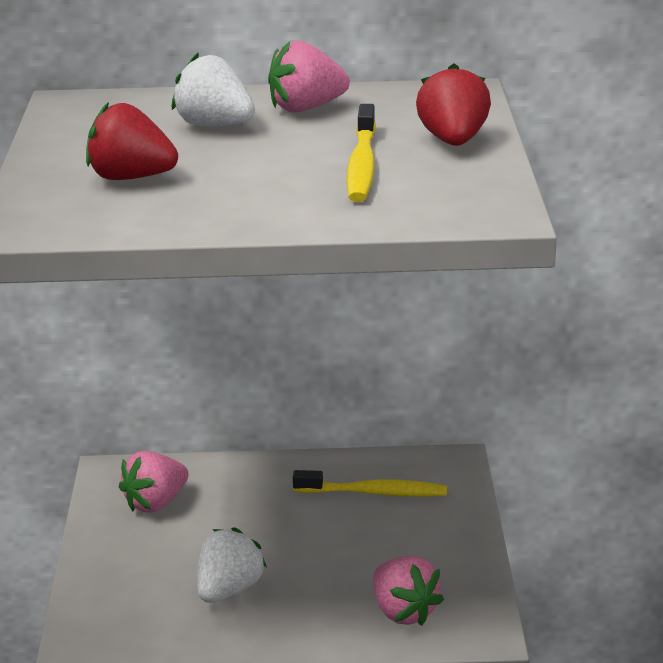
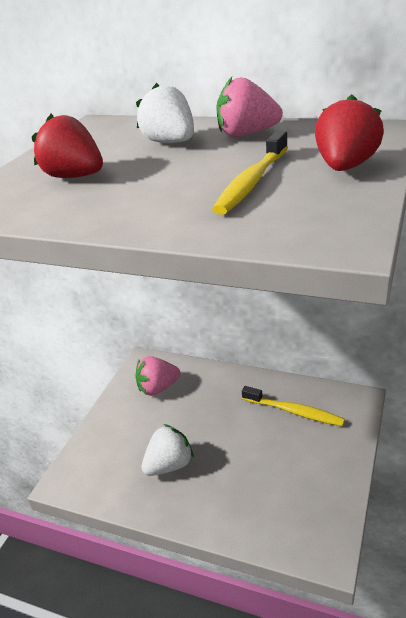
camera: 25 degrees right, 5 degrees up
(403, 611) = (275, 517): pink strawberry -> none

